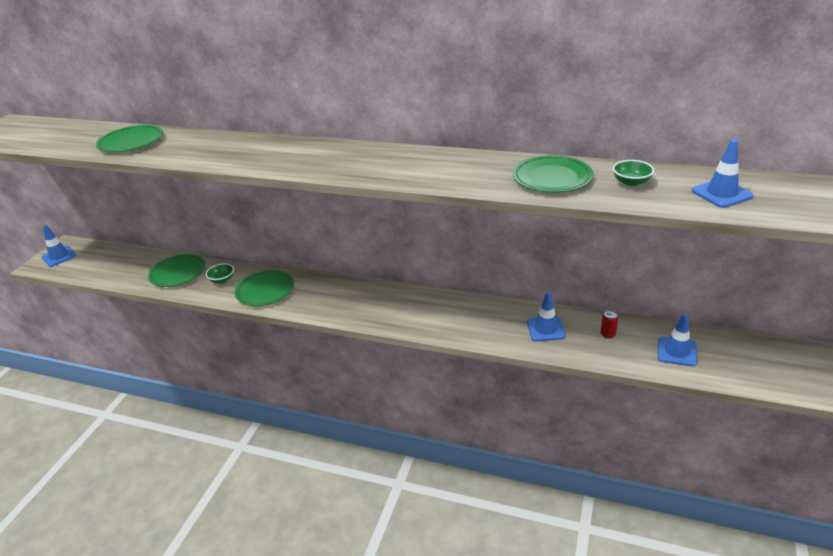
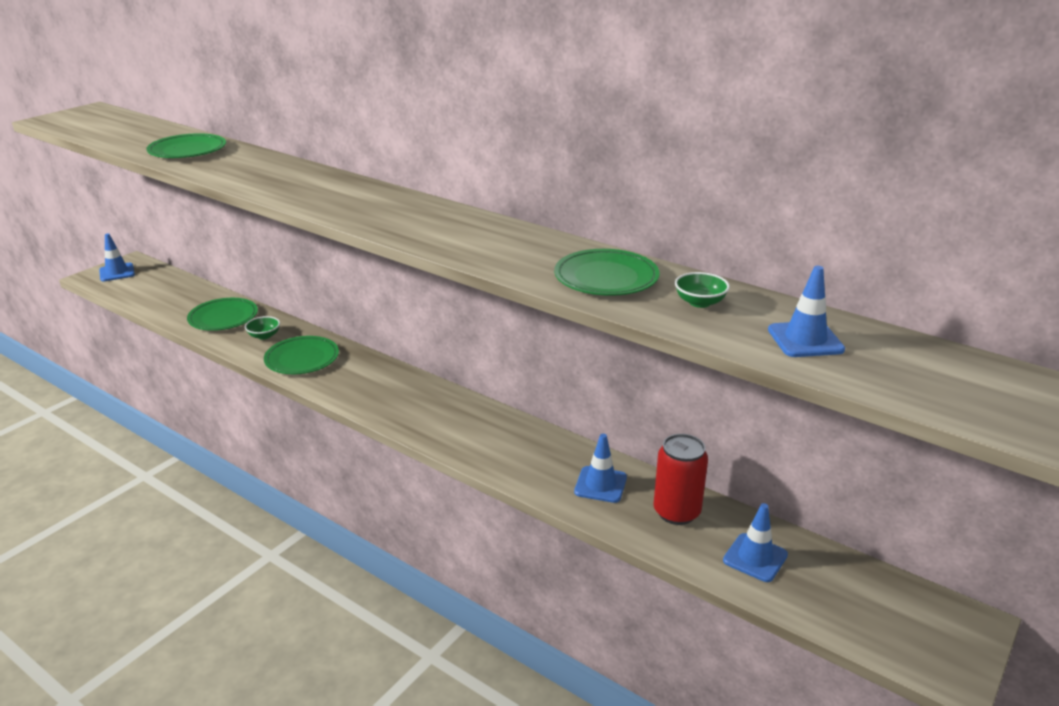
camera: 15 degrees right, 5 degrees down
(608, 334) = (676, 512): red can -> red can, size x2.25

